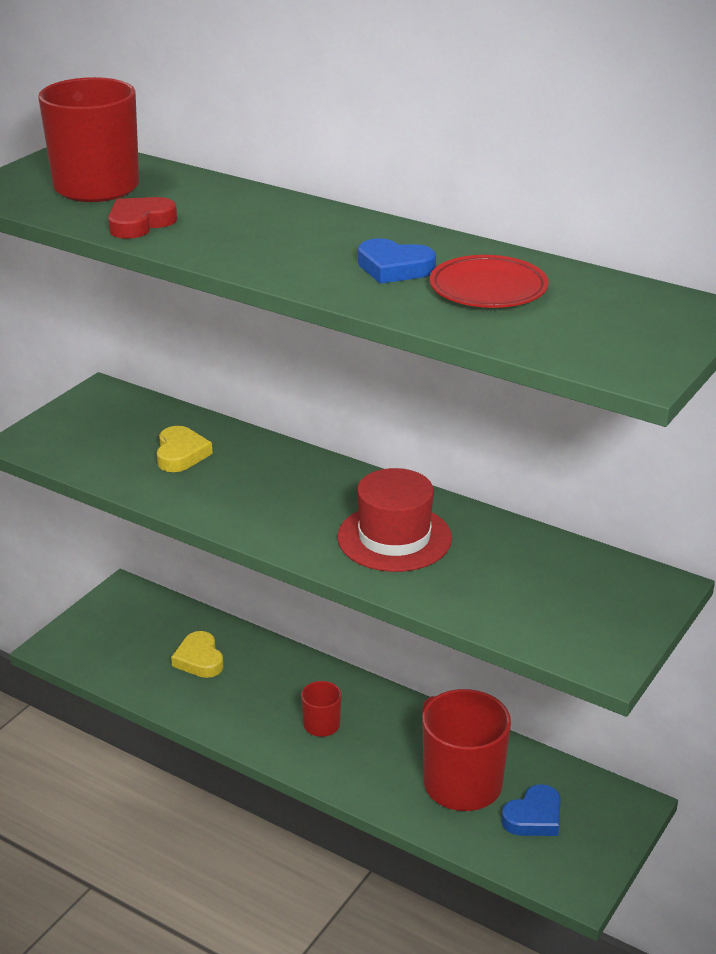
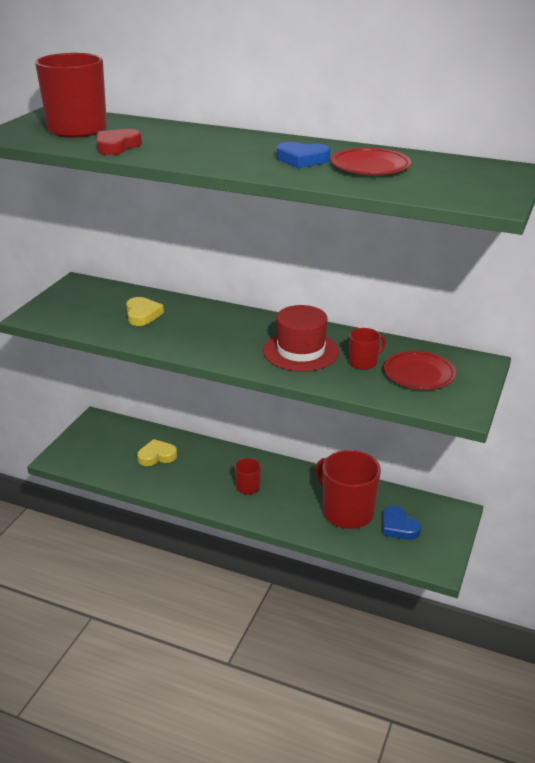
camera: 10 degrees left, 0 degrees up
(199, 659) = (157, 456): yellow heart -> yellow heart turned 105 degrees clockwise
(482, 566) = (363, 362): none -> red mug
(534, 817) = (398, 527): blue heart -> blue heart turned 105 degrees clockwise
(559, 595) = (419, 374): none -> red plate

